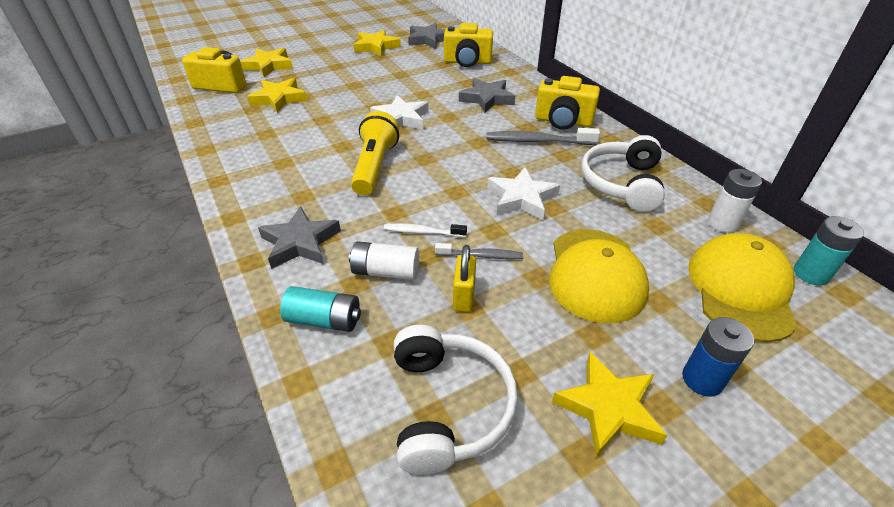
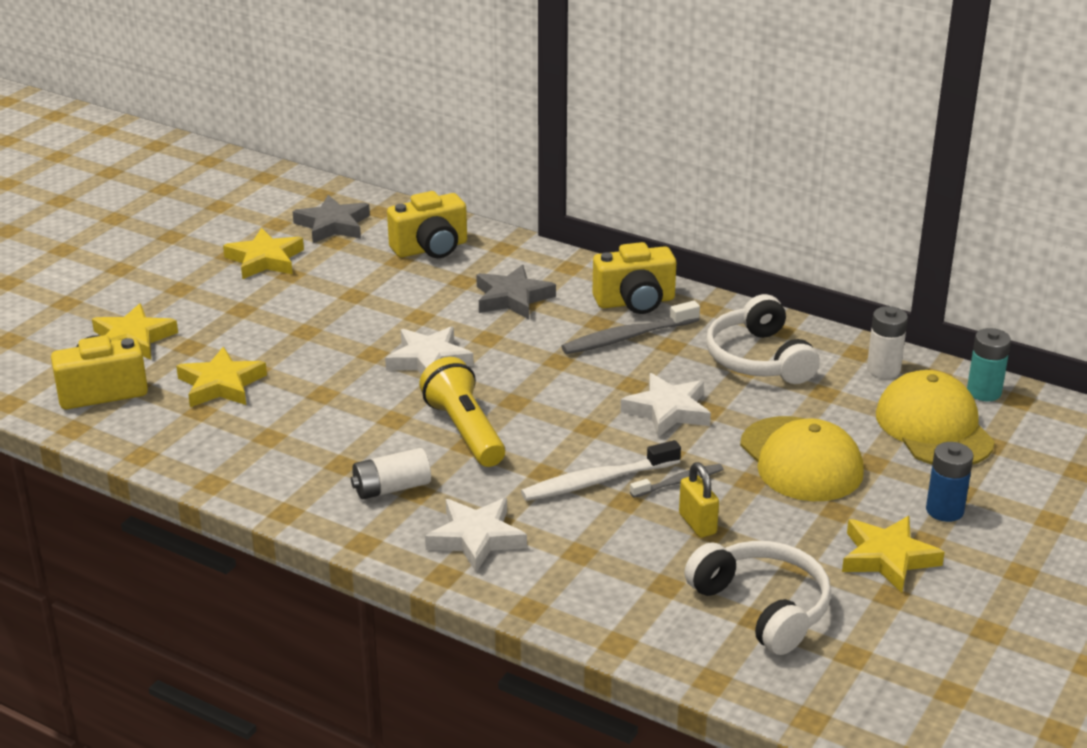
camera: 30 degrees left, 10 degrees down
(300, 242) = (476, 538): grey star -> white star
(324, 320) = (585, 592): turquoise battery -> none
(385, 272) = (599, 531): white battery -> white battery (391, 488)
(422, 232) = (597, 481): white toothbrush -> white toothbrush, size x1.65

